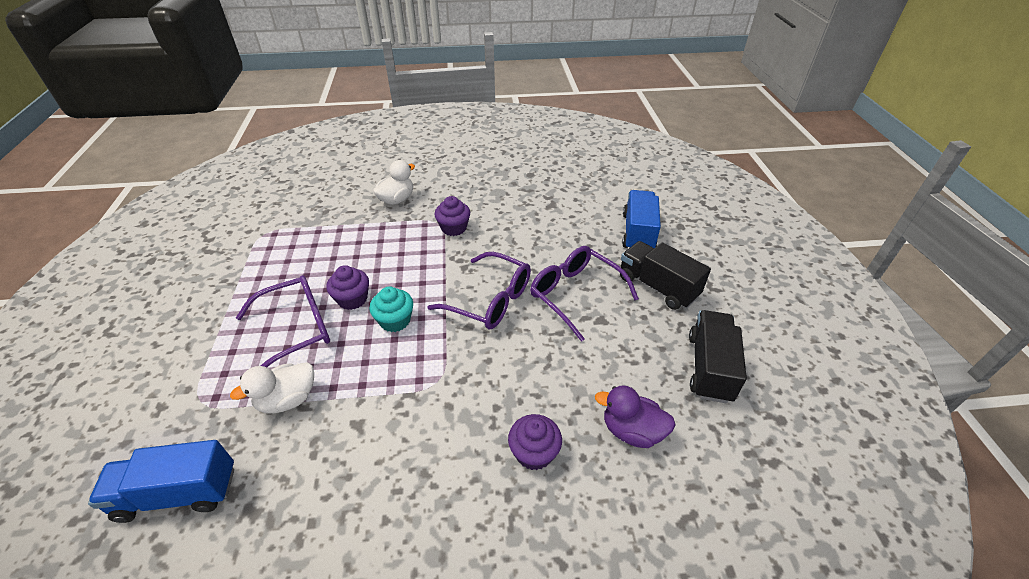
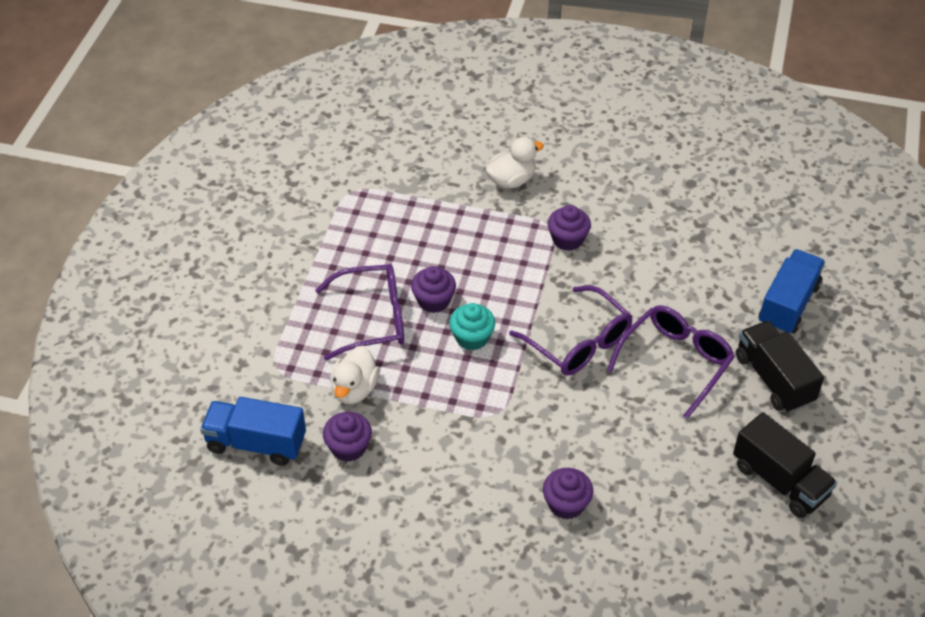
camera: 20 degrees right, 5 degrees up
(288, 400) = (354, 389): white duck -> white duck turned 60 degrees counterclockwise
(289, 464) = (348, 447): none -> purple cupcake
(575, 295) = (675, 362): purple glasses -> purple glasses turned 60 degrees clockwise
(632, 431) = (666, 514): purple duck -> none
(709, 367) = (779, 481): black truck -> black truck turned 105 degrees clockwise

